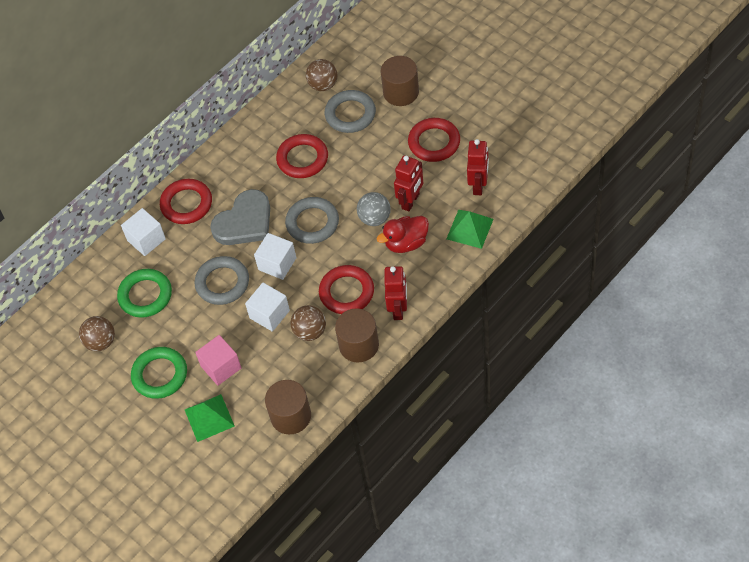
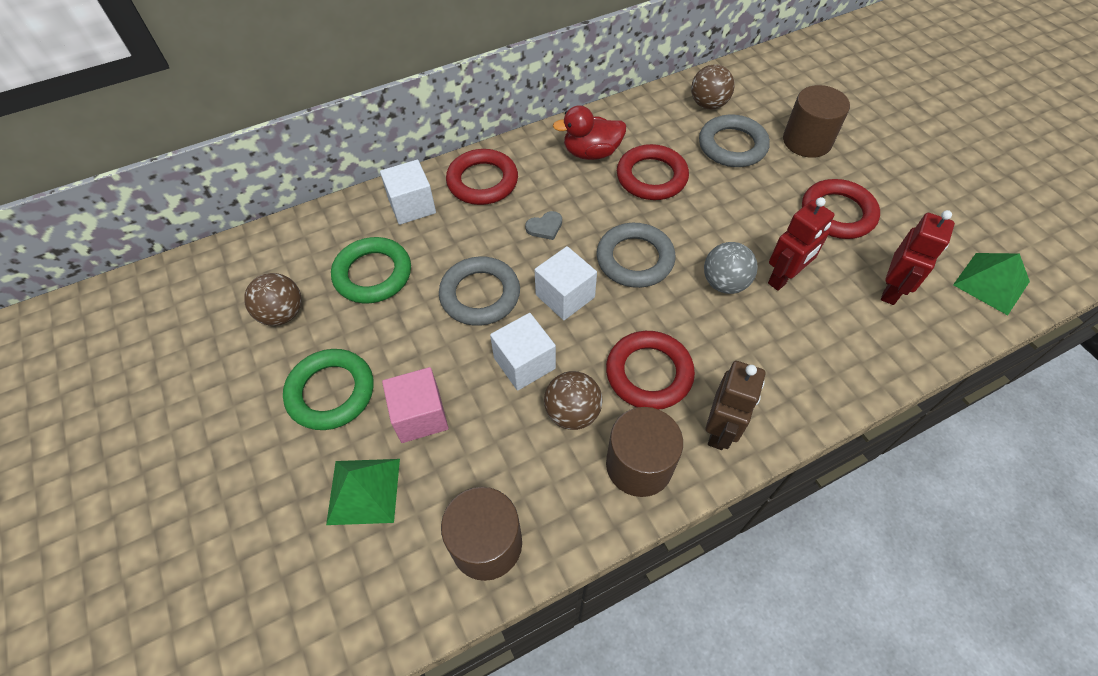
camera: 15 degrees right, 0 degrees up
(244, 222) = (545, 227): grey heart -> grey heart, size x0.40
(398, 309) = (720, 430): red robot -> brown robot
(406, 243) = (760, 333): red duck -> red duck (591, 153)
(469, 229) = (865, 347): green pyramid -> green pyramid (991, 283)

